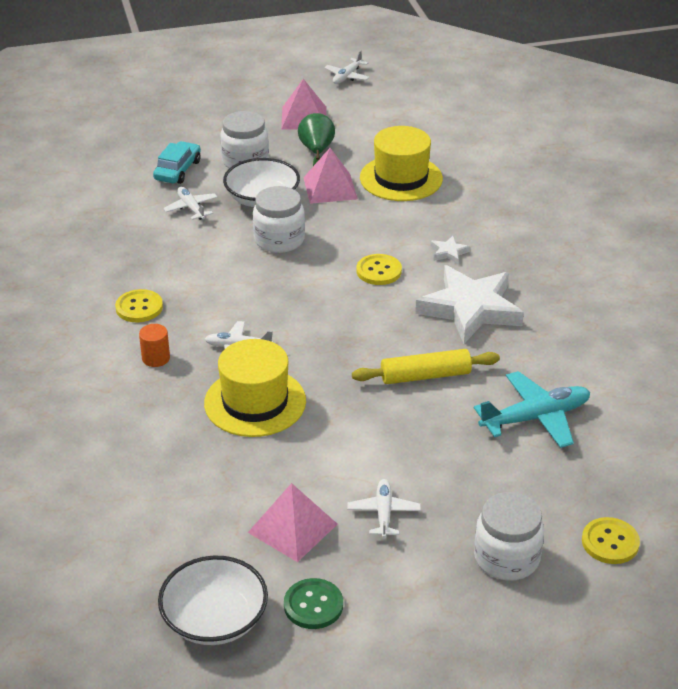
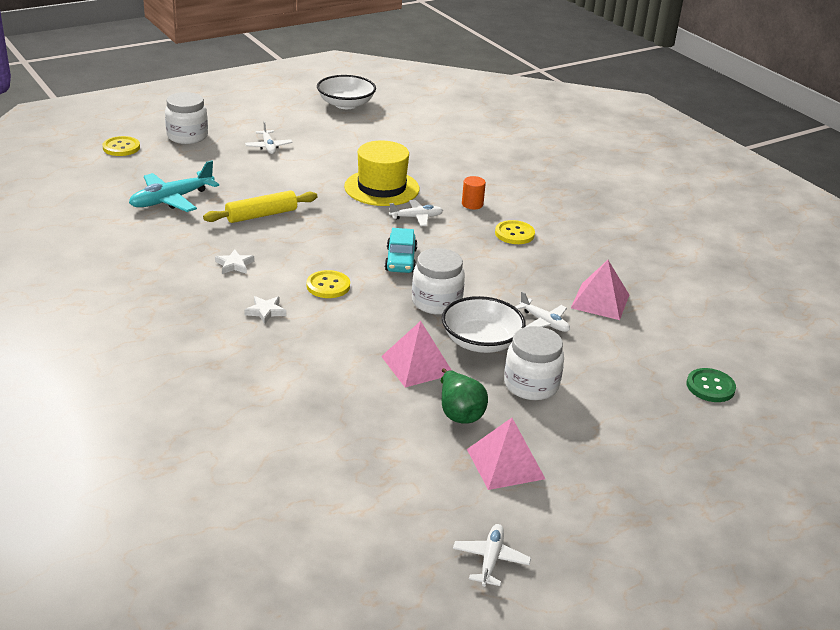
camera: 160 degrees right, 5 degrees down
(178, 170) = (594, 362): turquoise car -> turquoise car (400, 260)
(292, 528) = (322, 136): pink pyramid -> pink pyramid (600, 301)
(313, 605) = (295, 112): green button -> green button (710, 387)
(401, 178) = (343, 389): yellow hat -> none
(470, 309) = (234, 265): white star -> white star, size x0.40

